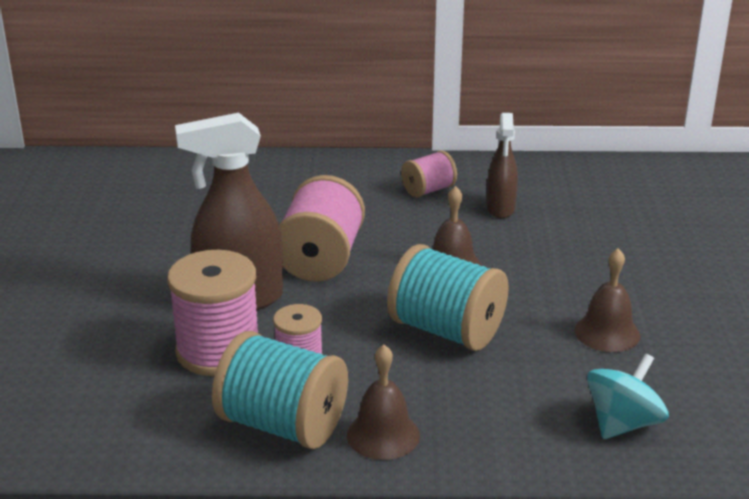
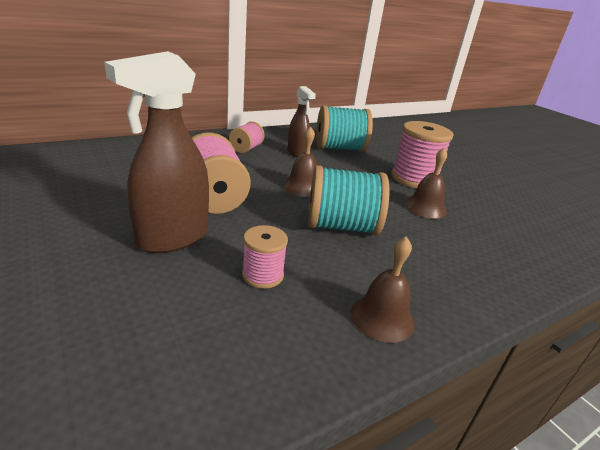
camera: 35 degrees left, 0 degrees up
(218, 351) = (187, 286): pink spool -> pink spool (414, 179)
(283, 425) = (300, 338): turquoise spool -> turquoise spool (340, 149)
(623, 423) = (498, 259): turquoise spinning top -> none

